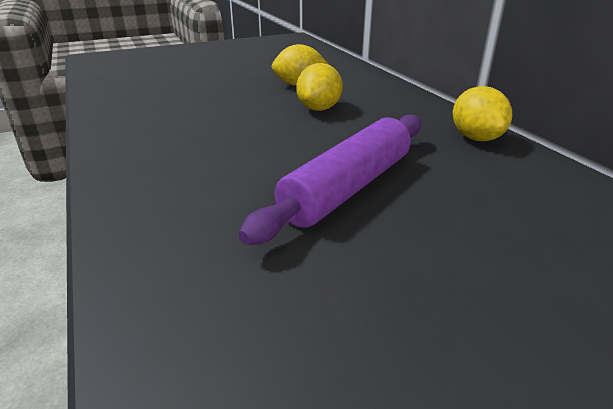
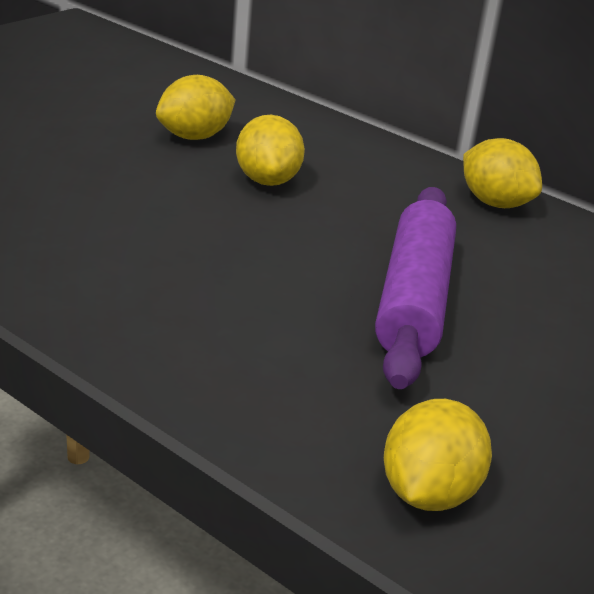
camera: 30 degrees left, 0 degrees up
(198, 341) = (428, 493): none -> yellow lemon

